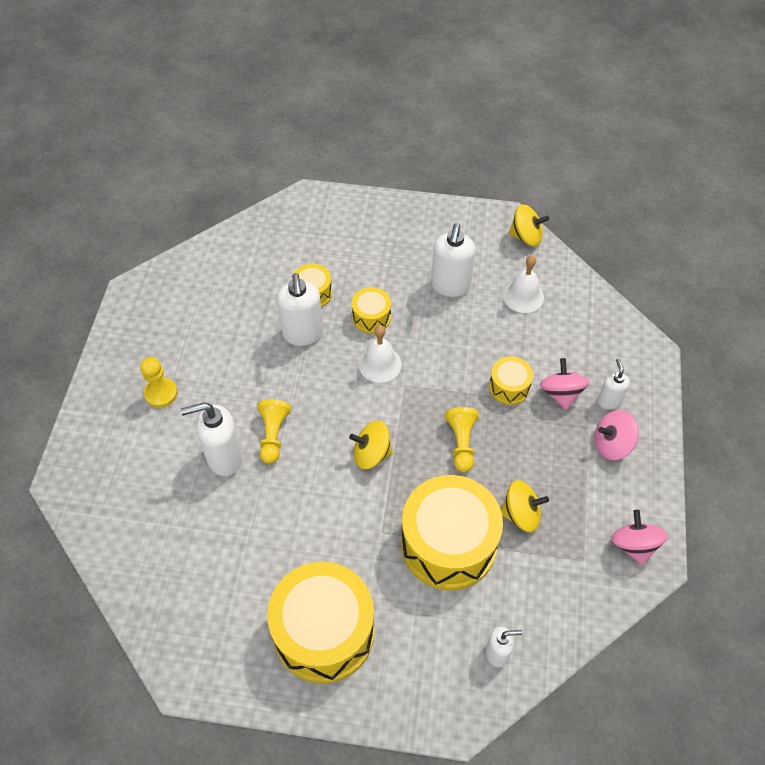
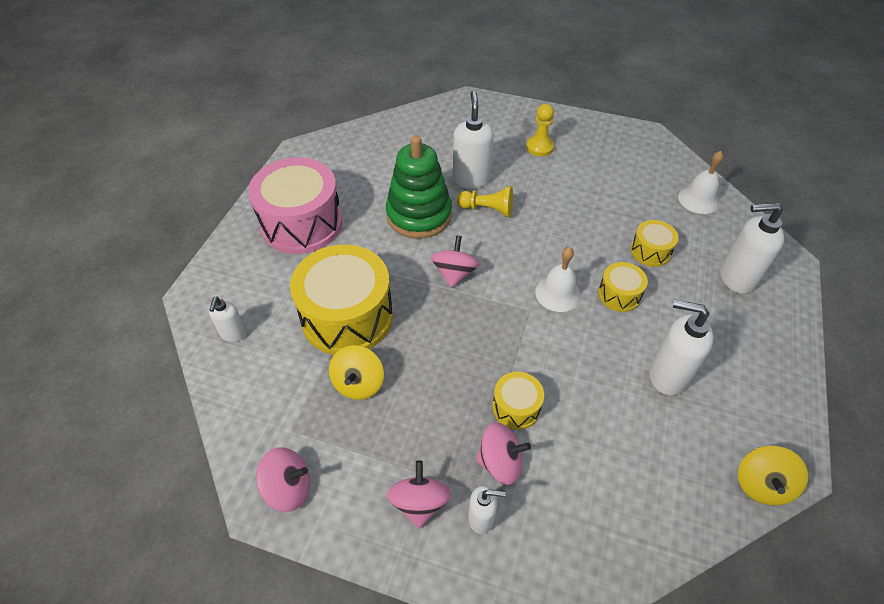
camera: 100 degrees right, 5 degrees down
(292, 503) = (419, 215): none -> green stacking toy
(303, 334) = (598, 239): white soap dispenser -> white soap dispenser (735, 278)
(324, 632) = (302, 223): yellow drum -> pink drum
(371, 454) = (454, 273): yellow spinning top -> pink spinning top
(461, 443) = (452, 347): yellow pawn -> none
(523, 296) = (653, 455): white bell -> white bell (698, 199)

